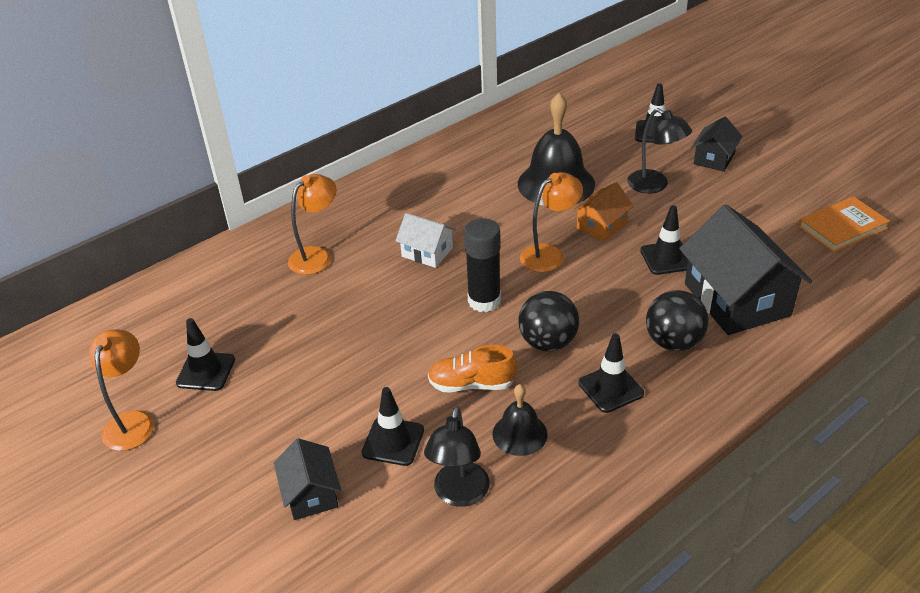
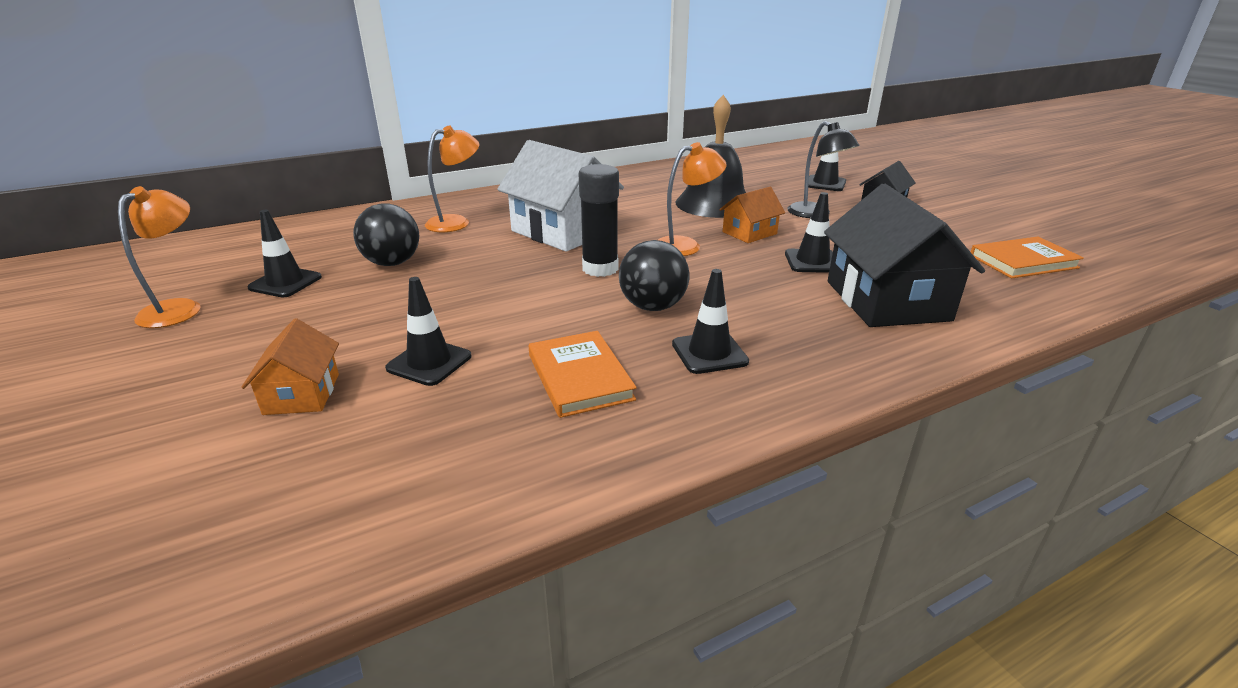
camera: 10 degrees right, 10 degrees down
(311, 494) = (302, 394): black house -> orange house
(427, 252) = (562, 231): white house -> white house, size x1.92
(459, 494) = (472, 423): black lamp -> none
(472, 384) = (549, 328): orange shoe -> none
(519, 434) = (579, 377): black bell -> orange book
(673, 342) = (800, 324): black ball -> black ball (392, 263)

